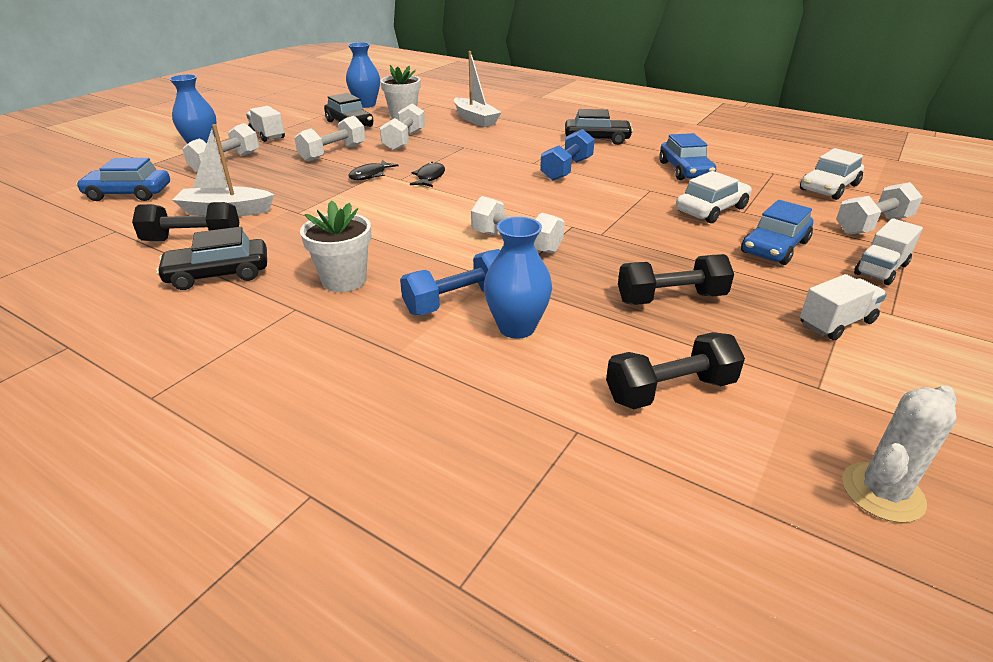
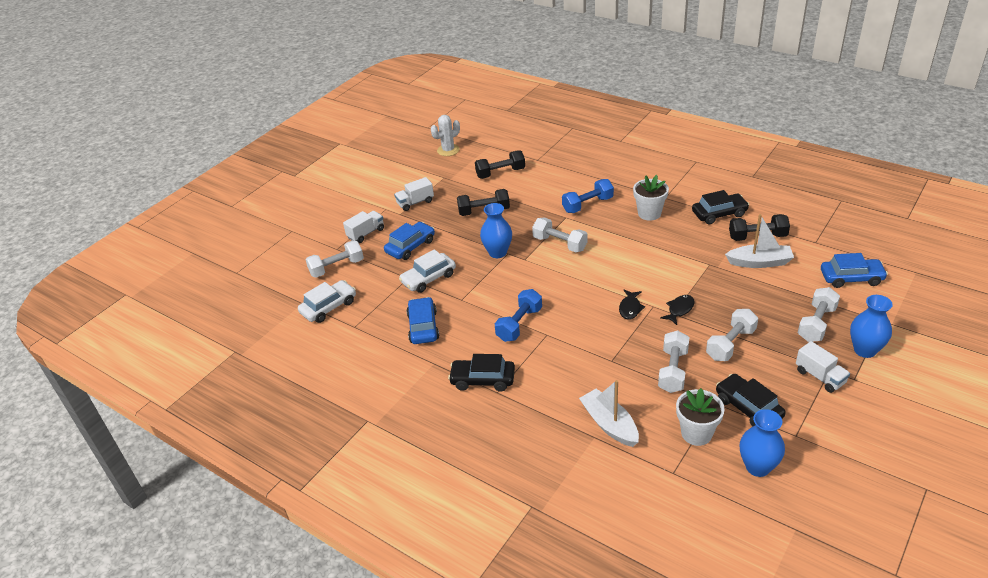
camera: 175 degrees left, 5 degrees up
(516, 327) = (558, 193): blue vase -> blue vase (497, 252)

